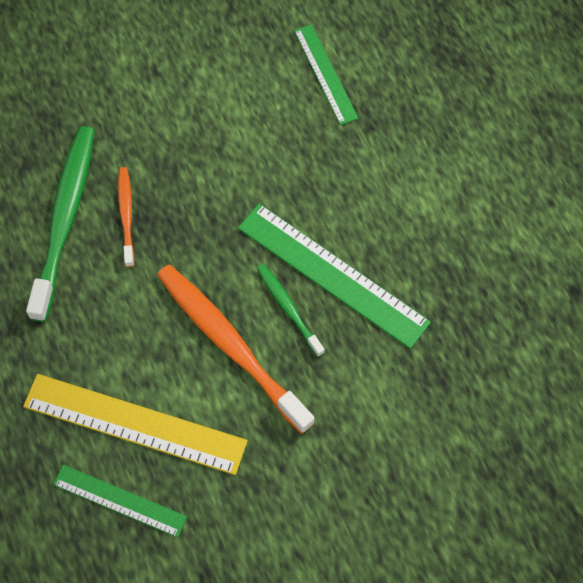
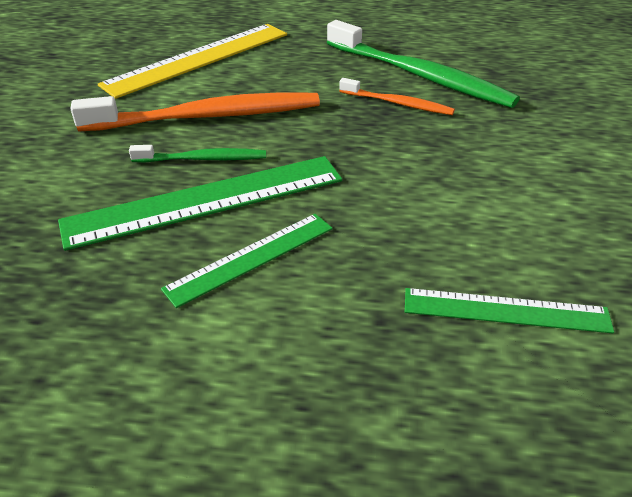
camera: 120 degrees right, 25 degrees down
(119, 500) = (151, 40): green ruler -> green ruler (251, 257)

